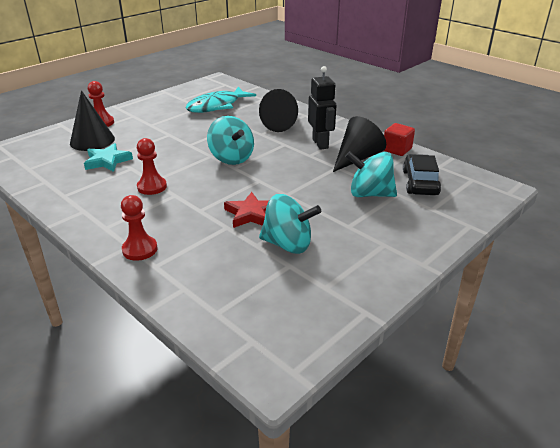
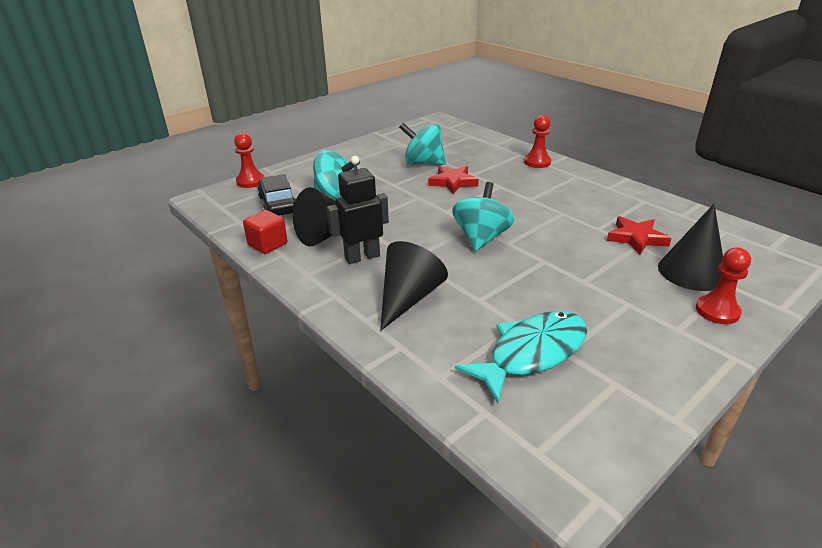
camera: 175 degrees left, 0 degrees up
(107, 161) = (636, 238): turquoise star -> red star
(152, 187) = (559, 207): red pawn -> red pawn (250, 181)
(231, 158) = (481, 238): turquoise spinning top -> turquoise spinning top turned 45 degrees clockwise
(320, 143) = (362, 257): black robot -> black robot turned 75 degrees clockwise
(420, 182) = (278, 204): black car -> black car turned 150 degrees clockwise

